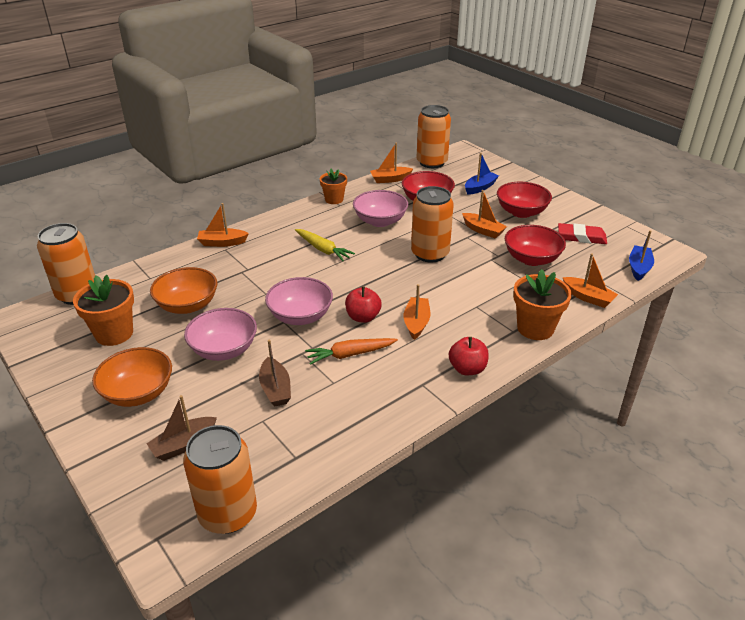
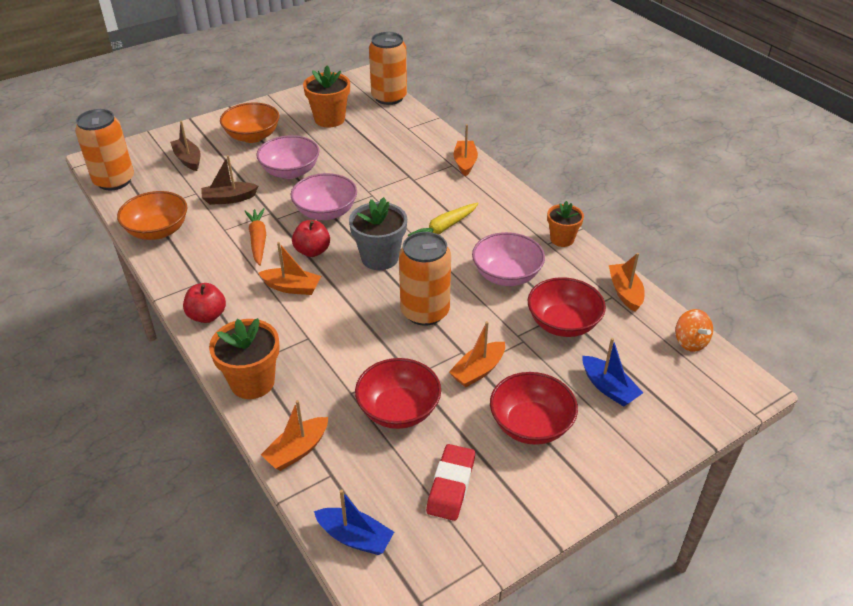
camera: 95 degrees right, 5 degrees up
(187, 305) = (360, 150): orange bowl -> orange bowl (158, 231)
(367, 279) = (380, 258): none -> grey flower pot
(432, 162) = (690, 342): orange can -> orange spinning top

